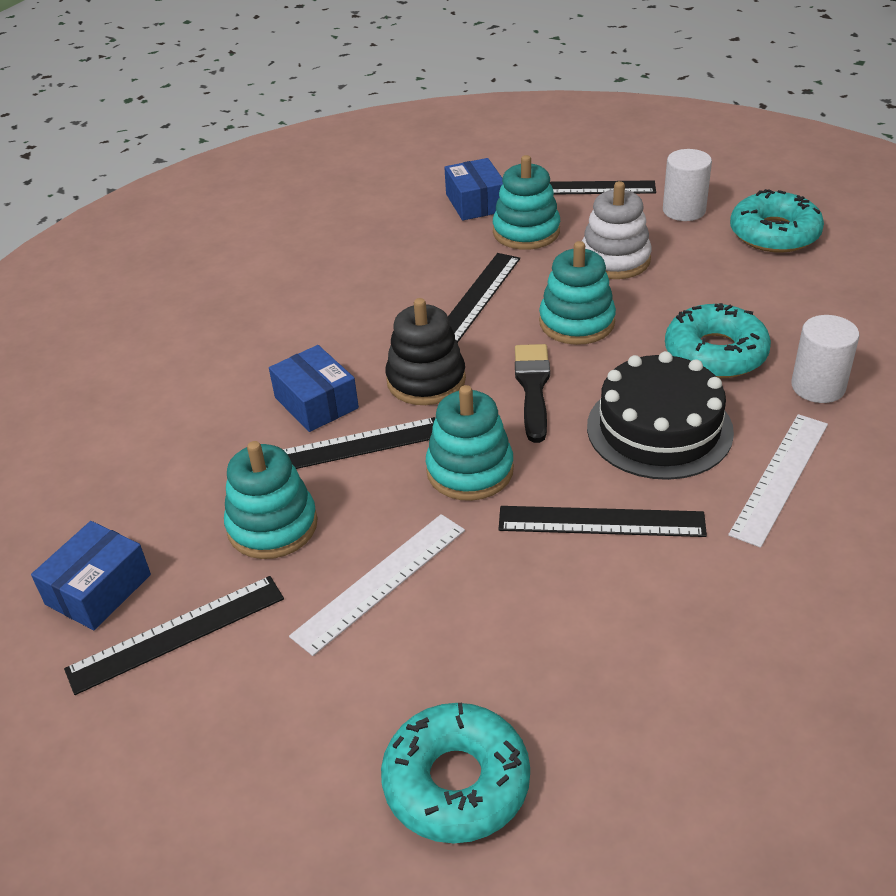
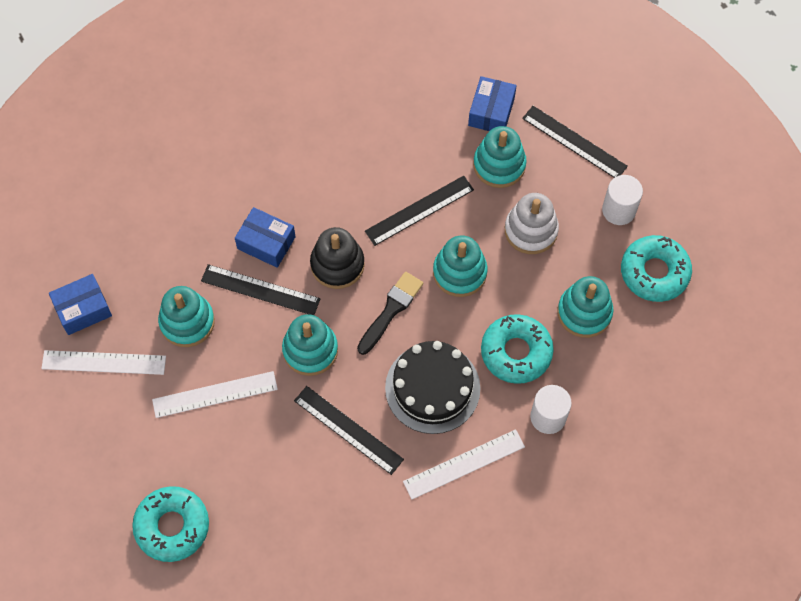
camera: 30 degrees right, 25 degrees up
(176, 633) = (104, 362): black ruler -> white ruler
(316, 402) = (266, 242): blue box -> blue box turned 60 degrees counterclockwise
(745, 291) = (584, 312): none -> turquoise stacking toy

